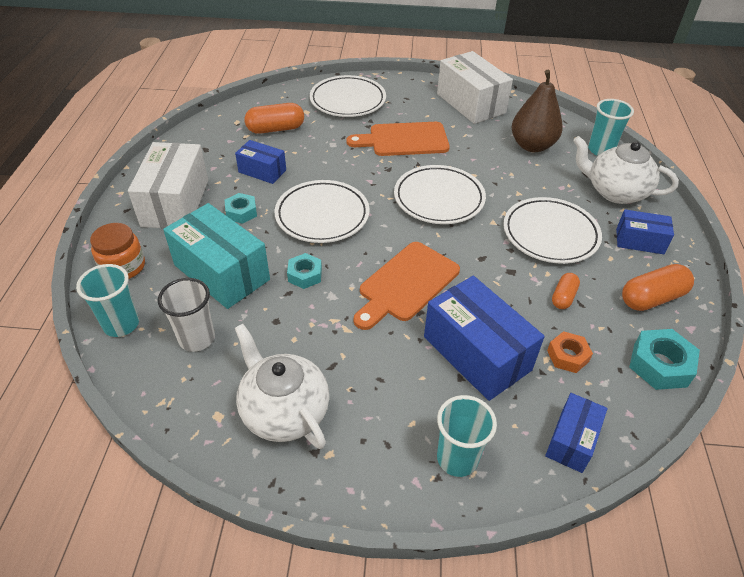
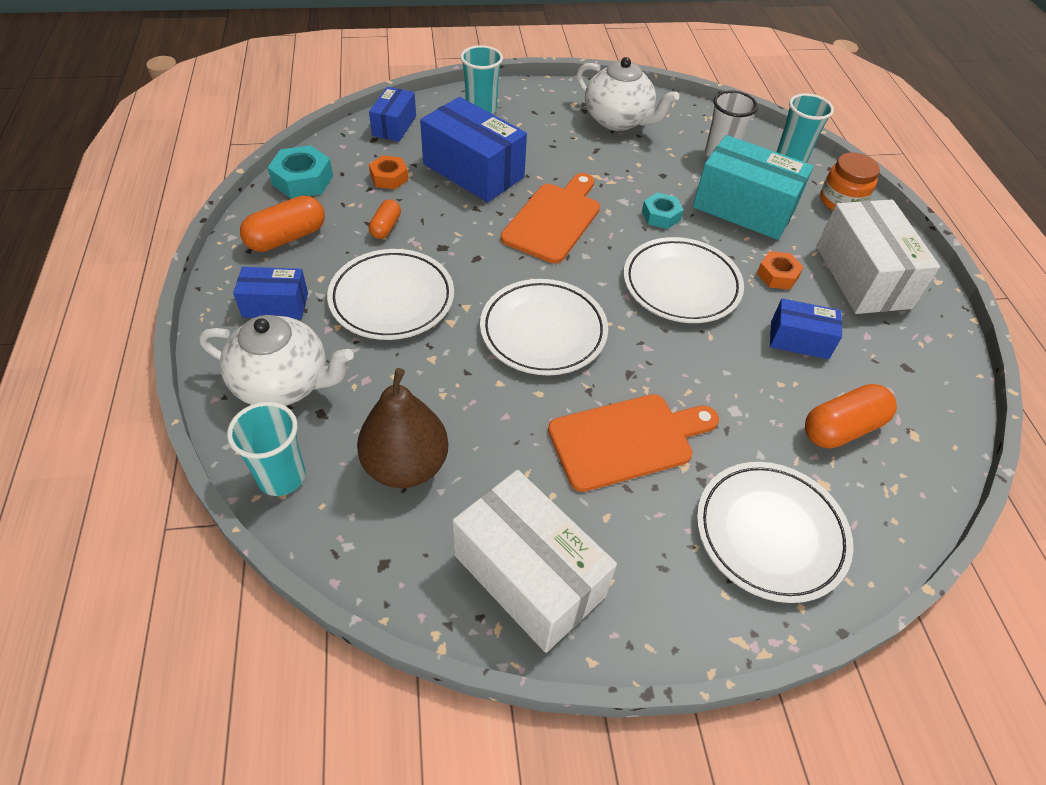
camera: 165 degrees right, 5 degrees up
(241, 212) = (777, 275): turquoise nut -> orange nut

